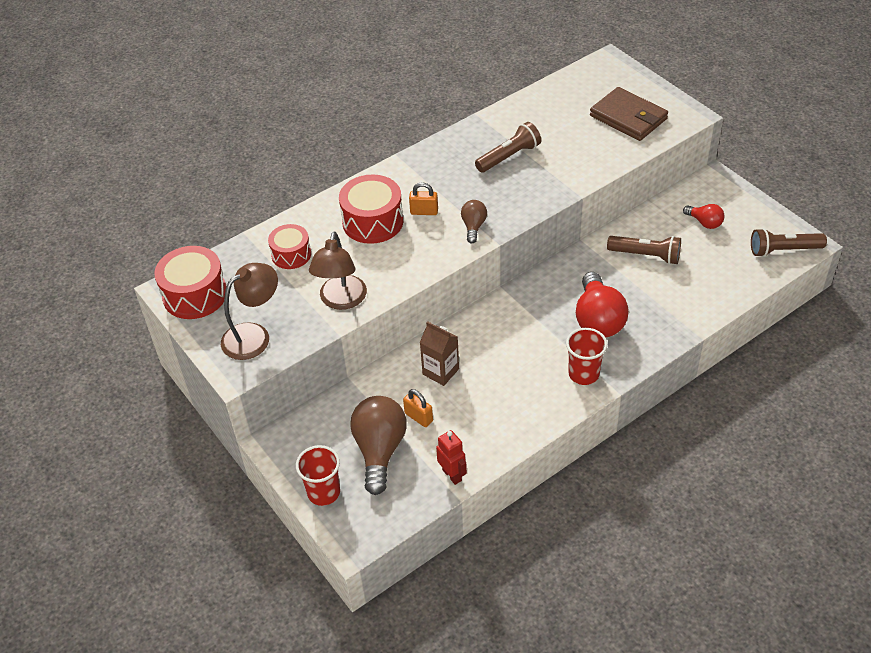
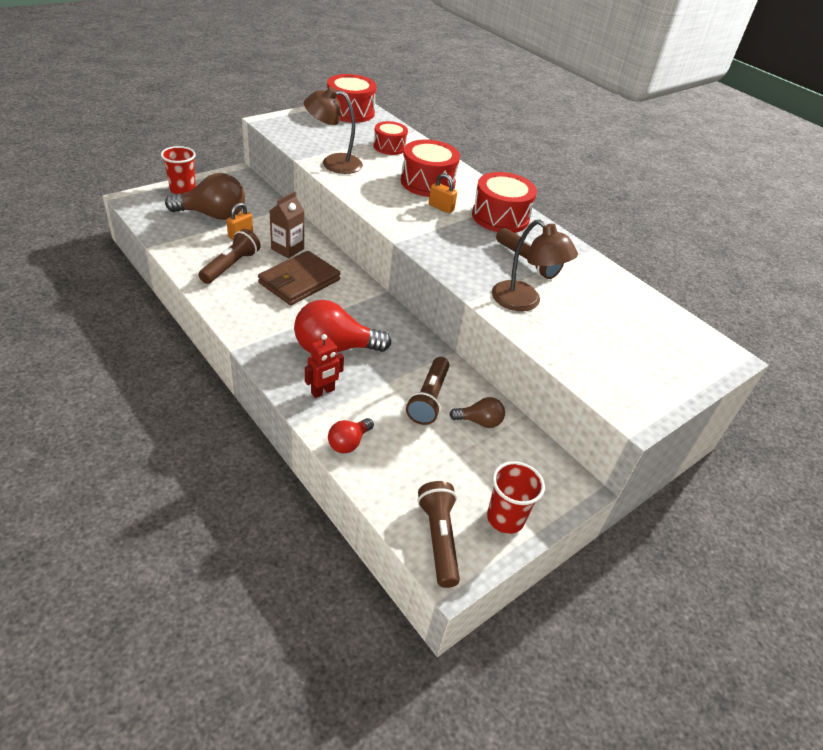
camera: 80 degrees right, 5 degrees down
(254, 335) = (304, 129): brown lamp -> brown lamp (524, 302)
(424, 212) = (441, 207): orange padlock -> orange padlock turned 60 degrees counterclockwise
(433, 170) = (500, 217): none -> red drum
(452, 475) = (174, 245): red robot -> red robot (323, 392)
(473, 226) = (420, 231): brown light bulb -> brown light bulb (479, 421)
(483, 416) = (231, 266): none -> brown flashlight
(583, 374) = (263, 329): red cup -> red cup (505, 518)
(628, 117) = (616, 357): brown wallet -> brown wallet (299, 281)
(704, 222) = (488, 462): red light bulb -> red light bulb (348, 443)

